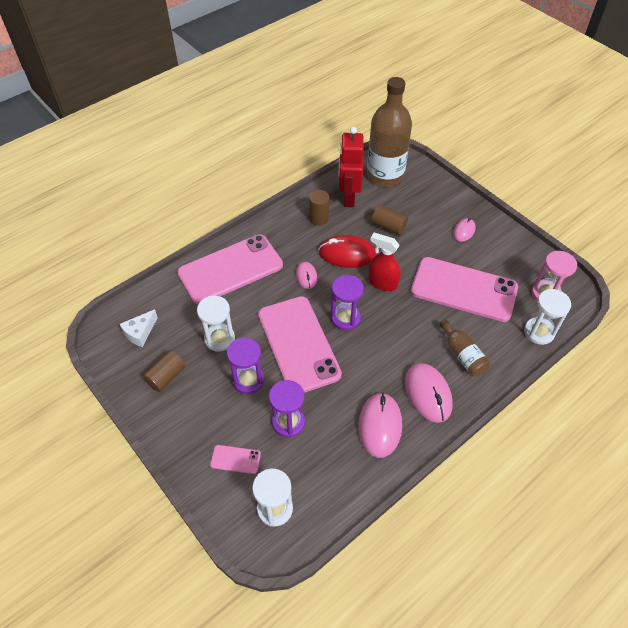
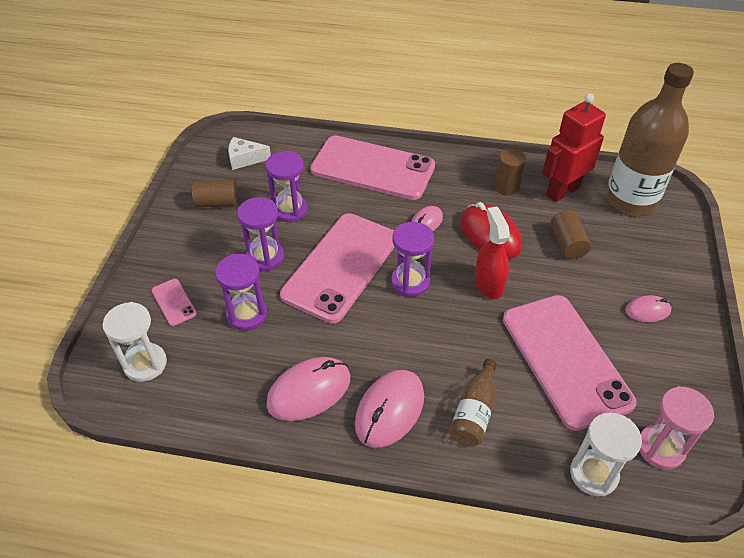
camera: 50 degrees right, 5 degrees down
(219, 339) = (290, 210): white hourglass -> purple hourglass

